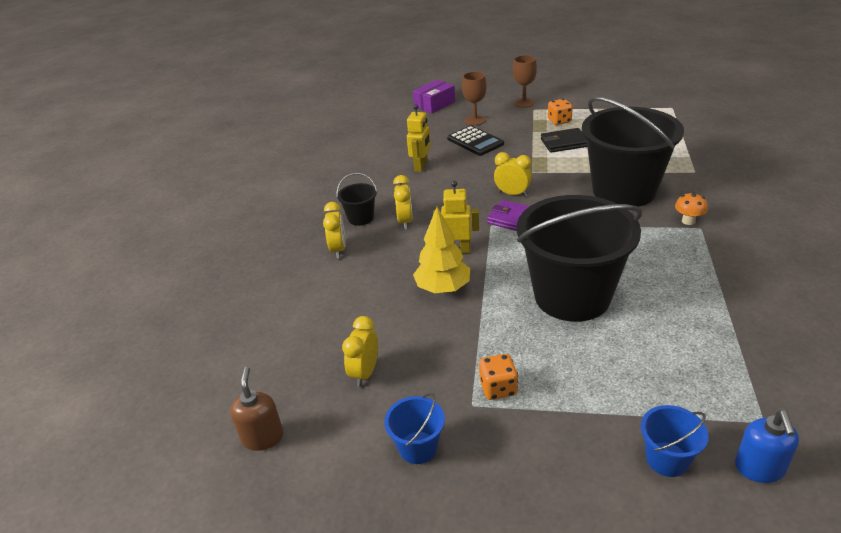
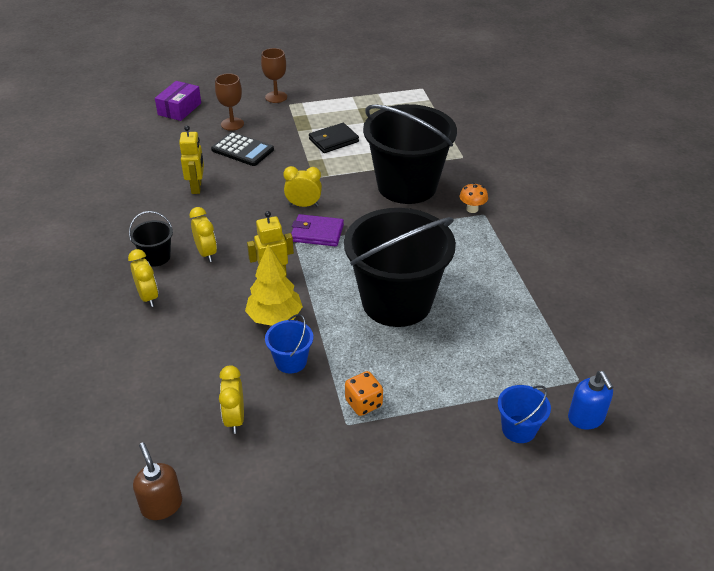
camera: 25 degrees left, 5 degrees up
(418, 447) = (314, 474): blue bucket -> blue bucket (291, 361)
(559, 121) = (320, 115): orange dice -> none

